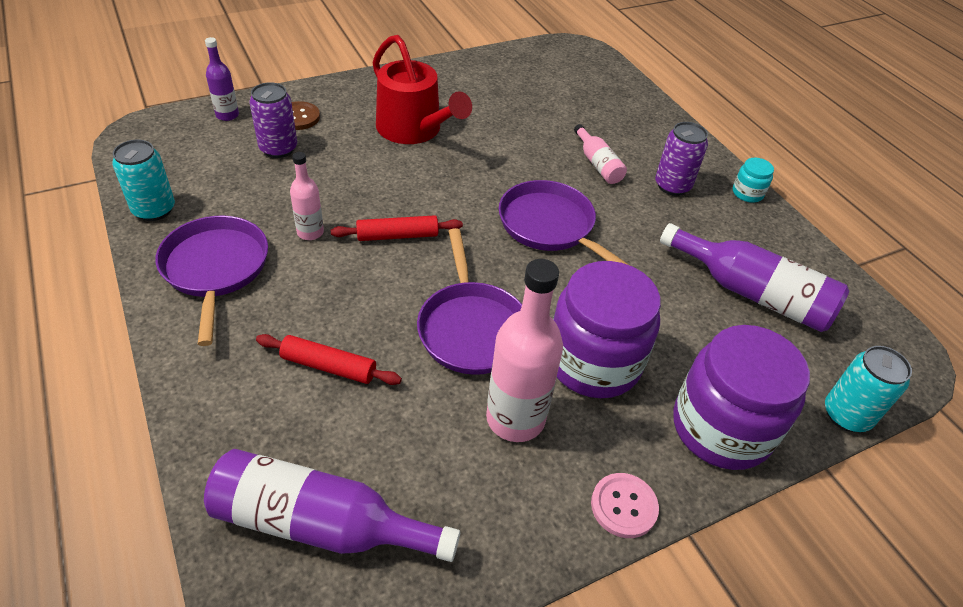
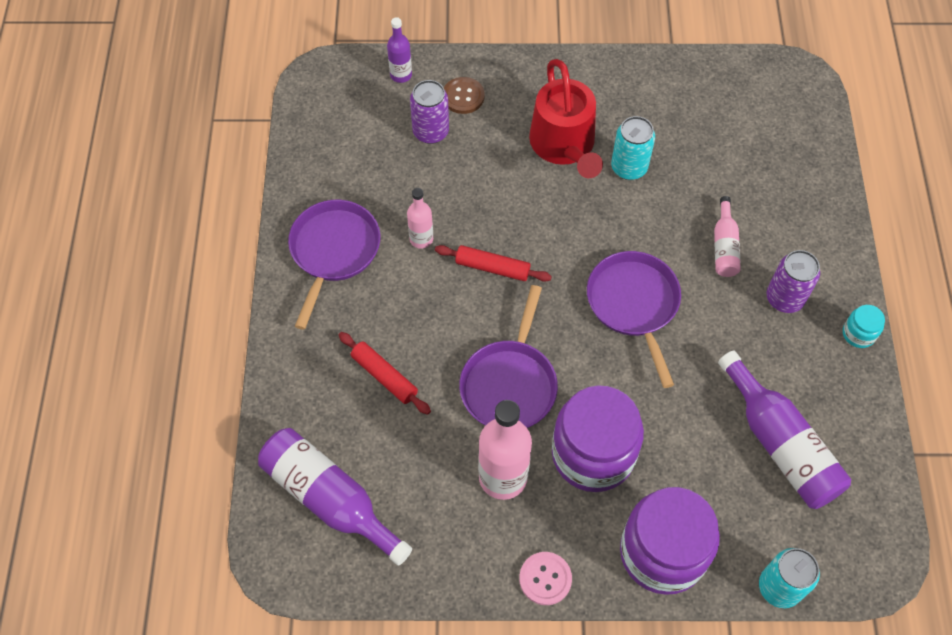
camera: 30 degrees right, 15 degrees up
(154, 210) = (306, 171): turquoise can -> turquoise can (629, 167)

